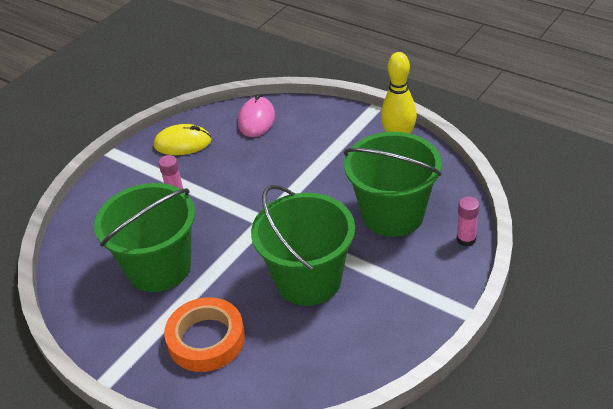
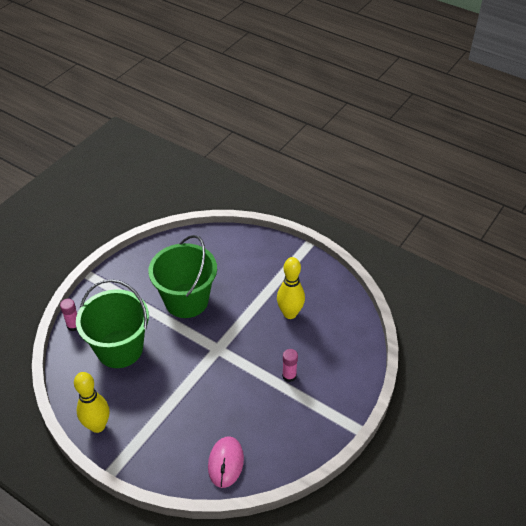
camera: 175 degrees right, 5 degrees up
(159, 267) = (290, 313): green bucket -> yellow bowling pin
(183, 143) = (293, 435): yellow mouse -> none
(206, 339) = (251, 266): orange tape -> none

